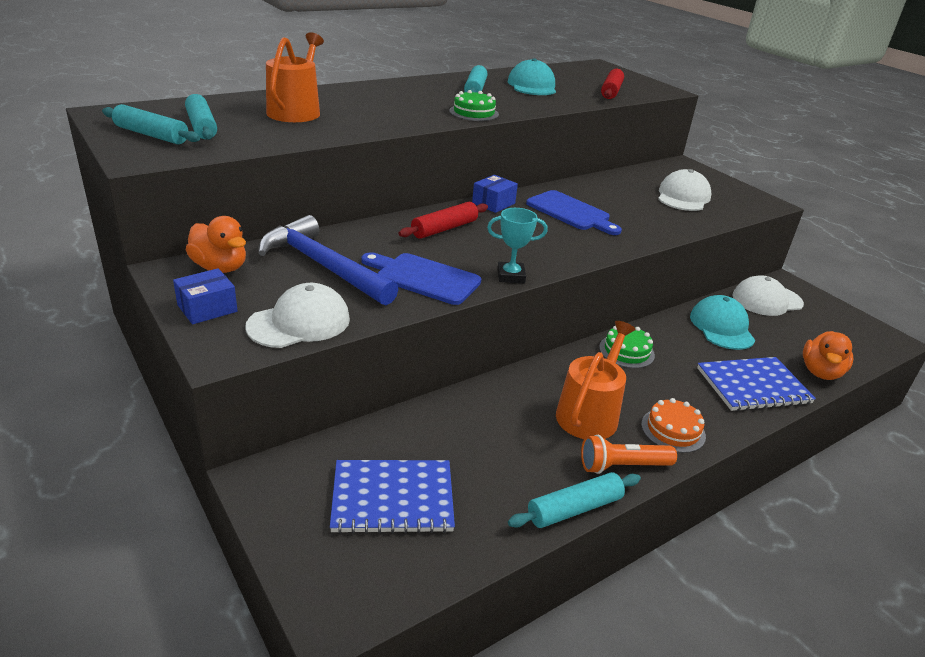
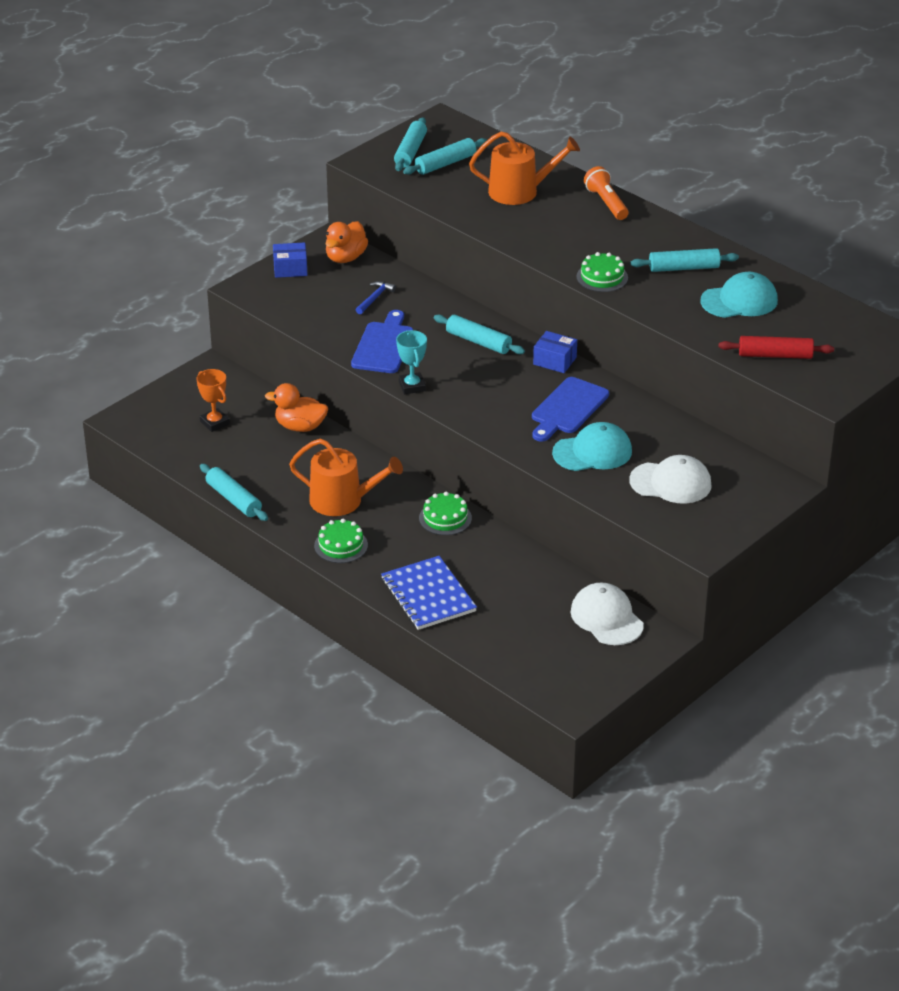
camera: 80 degrees right, 5 degrees up
(207, 308) = (290, 269): blue box -> blue box turned 45 degrees counterclockwise
(299, 322) = (292, 307): white cap -> none
(323, 266) = (375, 298): blue hammer -> blue hammer, size x0.41
(392, 498) = (214, 423): blue notebook -> orange trophy
(444, 229) = (478, 342): red rolling pin -> turquoise rolling pin
(622, 466) = (286, 520): orange flashlight -> orange flashlight (606, 203)
(673, 430) = (341, 545): orange cake -> green cake
(721, 327) = (525, 580): turquoise cap -> turquoise cap (592, 452)
(820, 372) = (475, 643): orange duck -> orange duck (300, 427)

